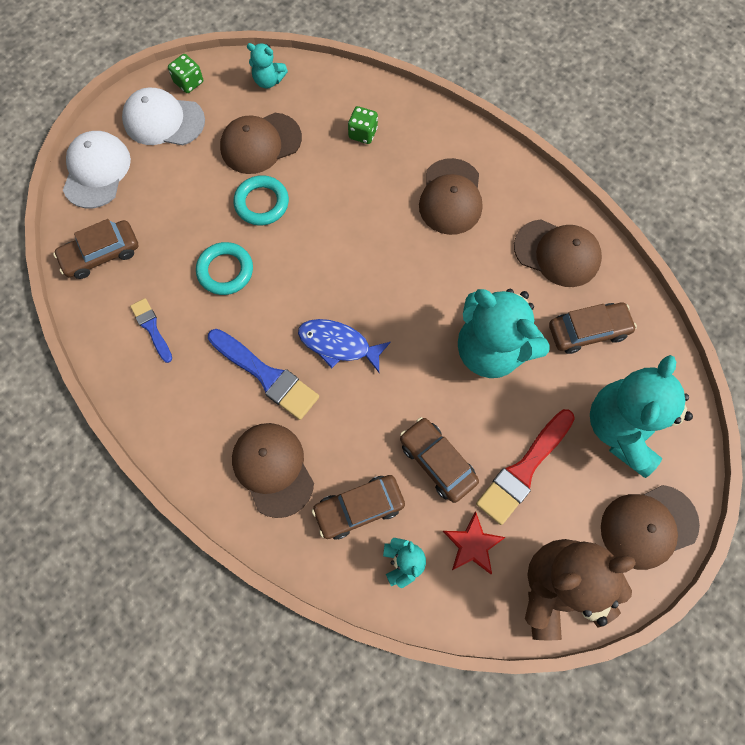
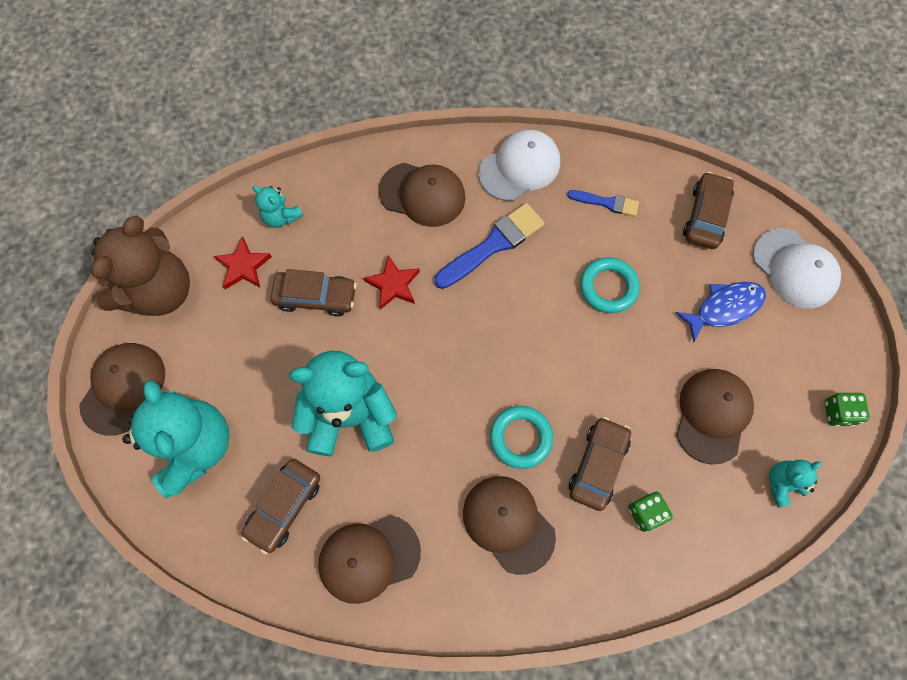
camera: 135 degrees right, 0 degrees up
(163, 121) = (808, 357): white cap -> white cap (519, 167)
(262, 203) = (648, 364): turquoise ring -> turquoise ring (520, 438)
(266, 375) = (493, 245): blue brush -> blue brush turned 150 degrees clockwise
(338, 344) = (467, 312): blue fish -> blue fish (724, 308)
(359, 508) = (341, 222): brown car -> brown car (598, 465)
(370, 415) = (393, 284): none -> red star
(524, 469) = (248, 347): red brush -> none

